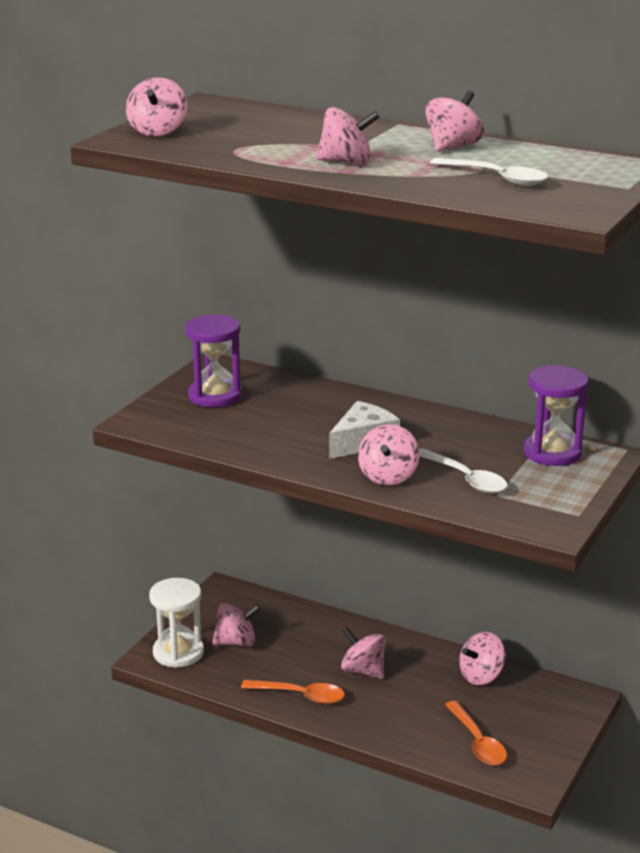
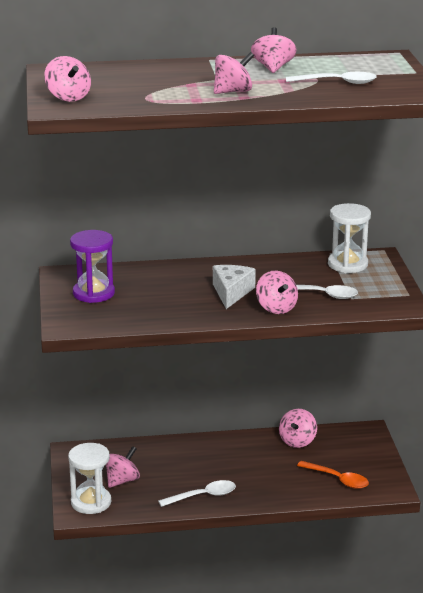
camera: 35 degrees left, 0 degrees up
(300, 696) = (203, 496): orange spoon -> white spoon
(363, 670) = (224, 466): pink spinning top -> none
(552, 453) = (347, 264): purple hourglass -> white hourglass

